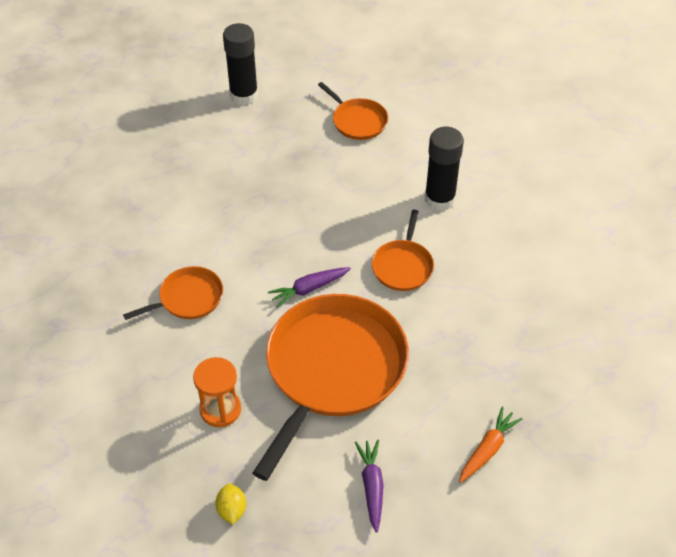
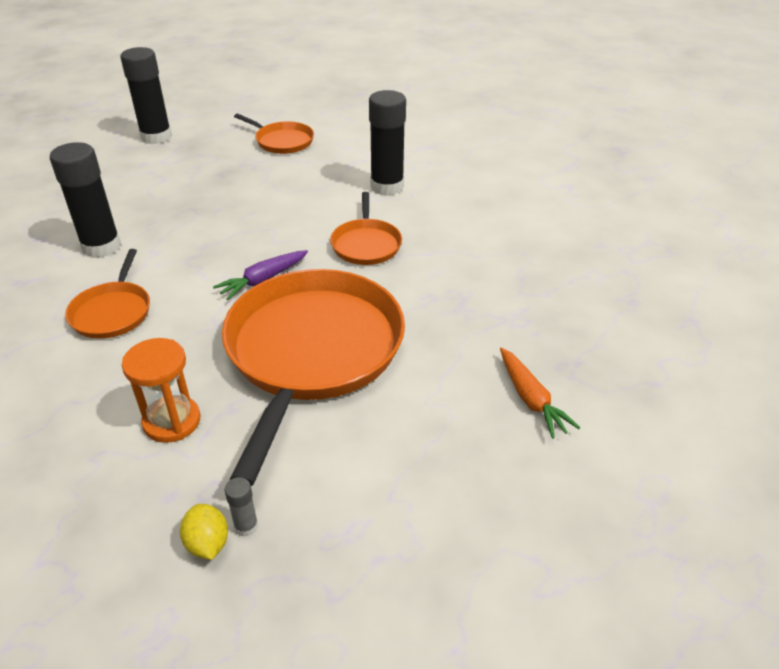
camera: 15 degrees left, 10 degrees down
(185, 226) = (101, 247): none -> black glue stick
(188, 298) = (112, 312): orange pan -> orange pan turned 135 degrees clockwise
(258, 504) = (246, 526): none -> grey glue stick
(372, 486) = (400, 471): purple carrot -> none
(487, 449) = (531, 399): orange carrot -> orange carrot turned 135 degrees clockwise

